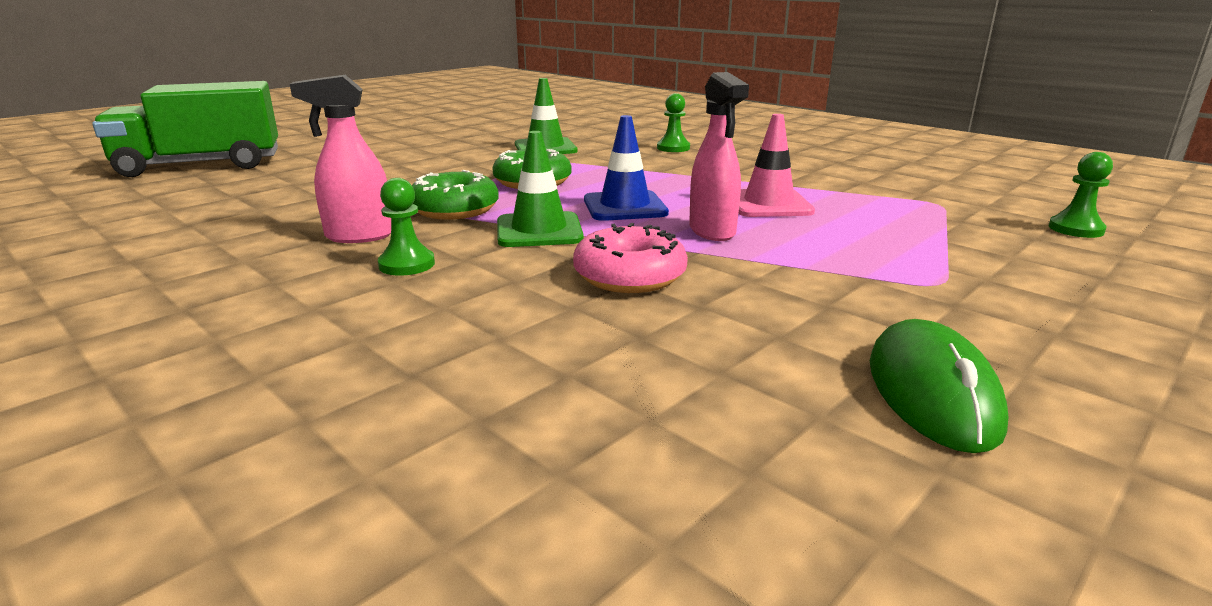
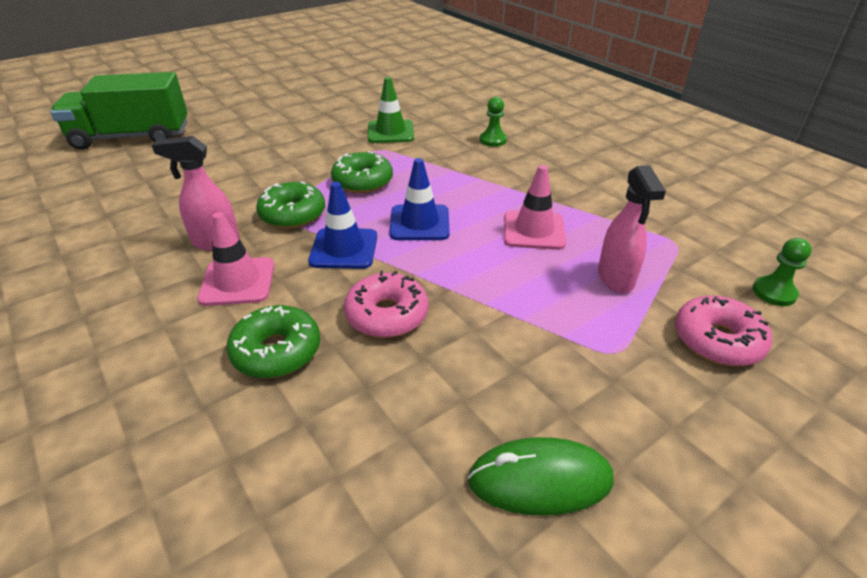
camera: 10 degrees right, 15 degrees up
(407, 264) = (237, 282): green pawn -> pink traffic cone
(495, 316) = (277, 351): none -> green donut
(539, 231) = (344, 249): green traffic cone -> blue traffic cone
(712, 231) = (472, 264): pink spray bottle -> pink spray bottle (615, 279)
(931, 392) = (540, 480): green mouse -> green mouse turned 75 degrees clockwise
(1046, 266) = (717, 340): none -> pink donut

